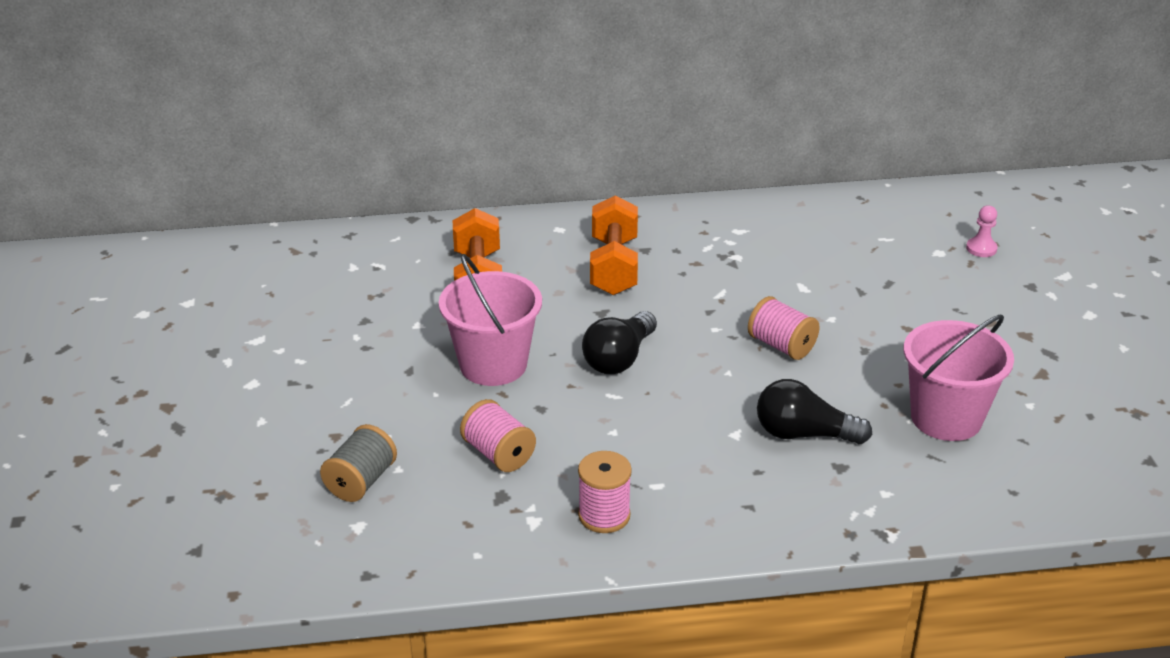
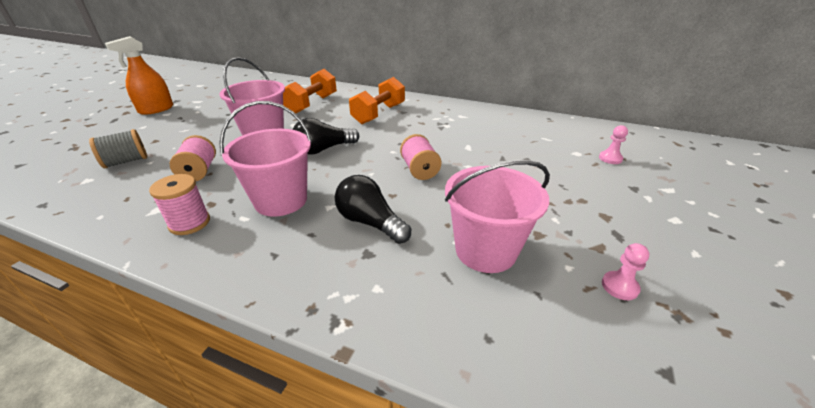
camera: 30 degrees right, 0 degrees up
(214, 381) = (156, 109): none -> orange spray bottle
(669, 449) = (281, 200): none -> pink bucket
(1081, 406) = (619, 286): none -> pink pawn

